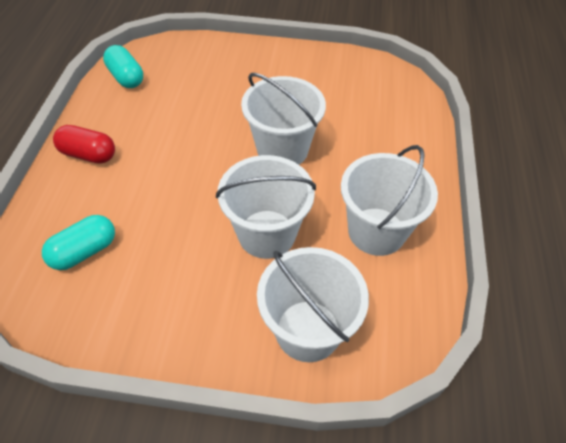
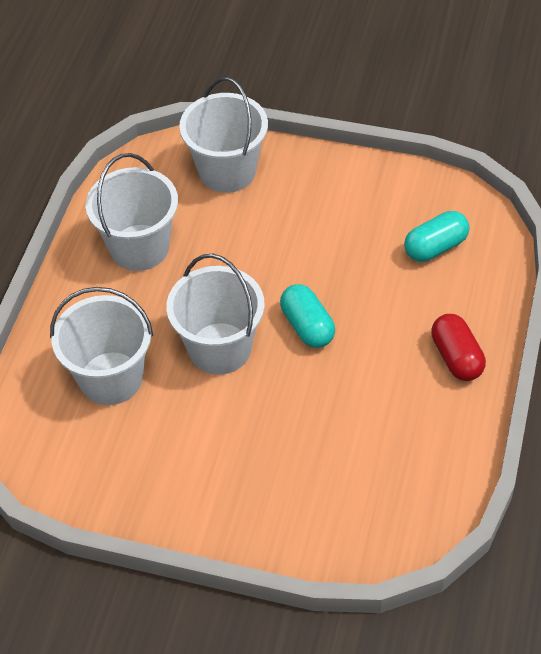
camera: 170 degrees left, 0 degrees up
(88, 154) = (456, 357): red capsule -> red capsule turned 45 degrees clockwise
(126, 77) = (430, 484): turquoise capsule -> turquoise capsule (307, 326)
(267, 234) = (252, 252): white bucket -> white bucket (111, 378)

